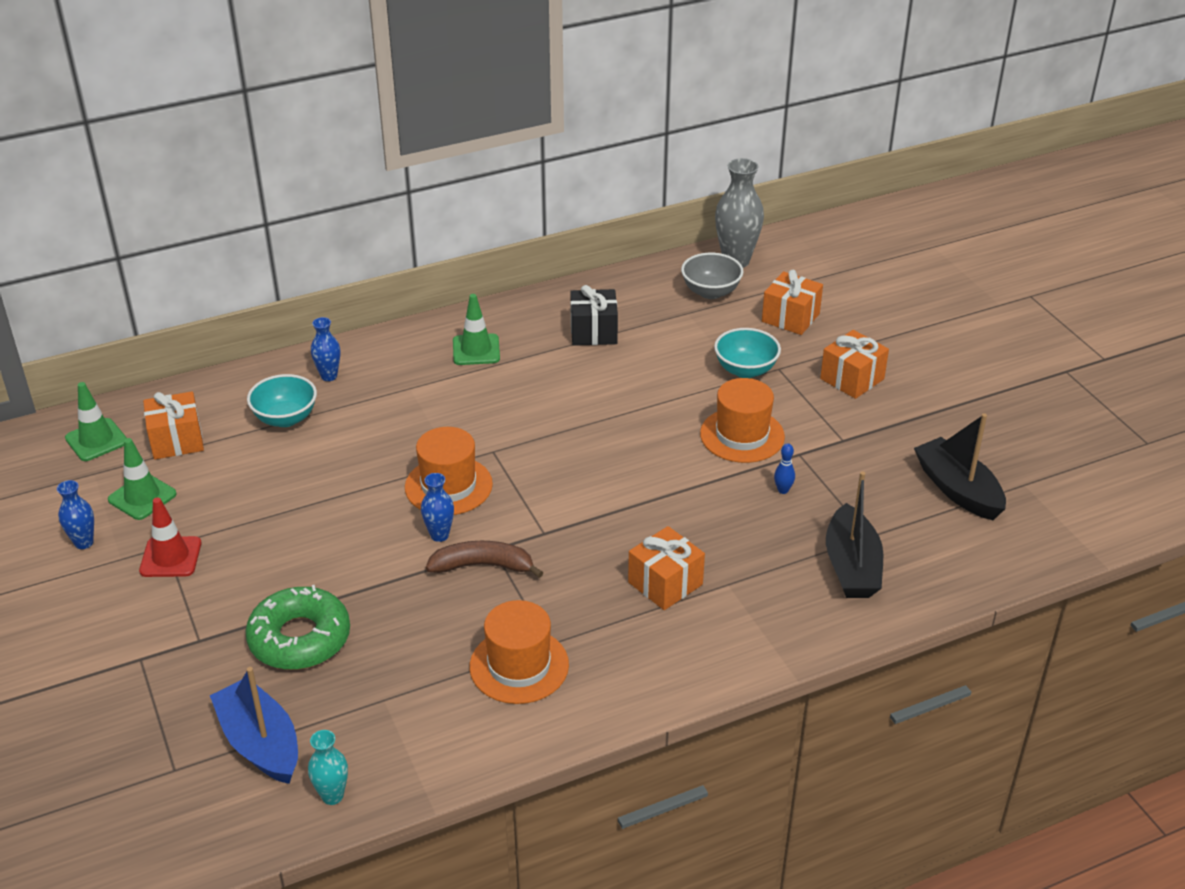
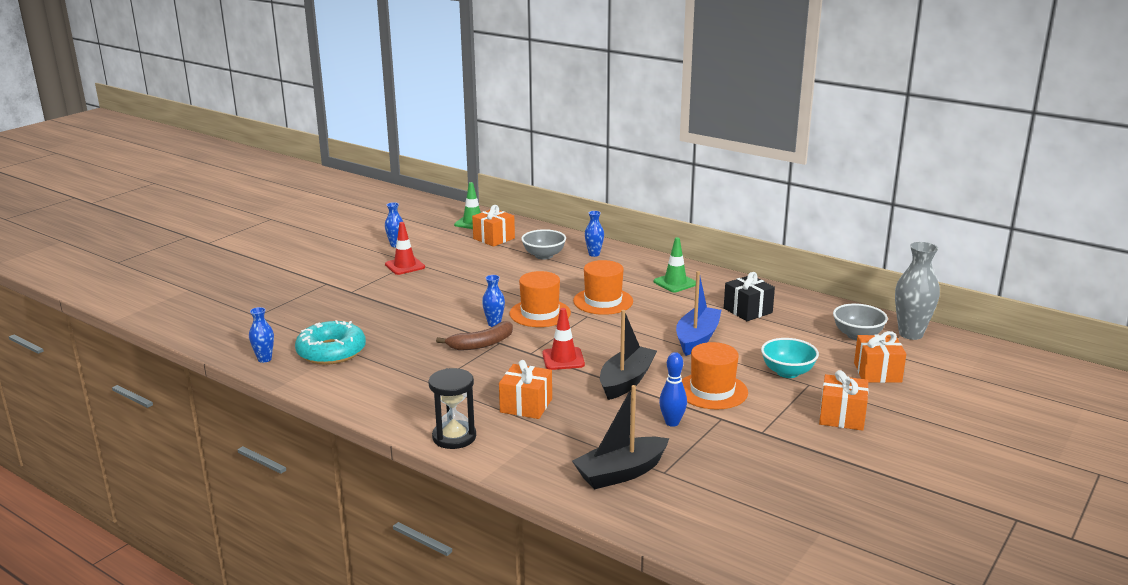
camera: 60 degrees right, 15 degrees down
(142, 497) = (442, 245): green traffic cone -> none
(260, 743) = (289, 329): blue boat -> blue boat (697, 339)
(285, 418) = (544, 256): turquoise bowl -> grey bowl
(300, 638) = (374, 314): green donut -> none
(332, 796) = (264, 359): turquoise vase -> blue vase
(374, 716) = (331, 351): none -> turquoise donut
(483, 566) = (481, 344): brown banana -> brown banana turned 90 degrees clockwise
(519, 666) = (406, 380): orange hat -> orange hat (603, 301)
(582, 512) = (563, 359): none -> red traffic cone
(691, 668) = (454, 437): none -> black hourglass
(783, 490) = (672, 423): blue bowling pin -> blue bowling pin, size x1.56
(958, 489) = (770, 499): black boat -> black boat (626, 381)

